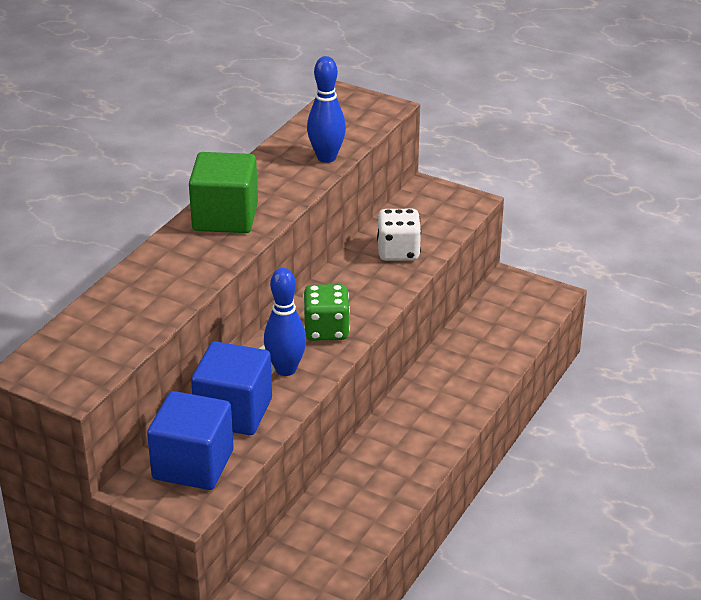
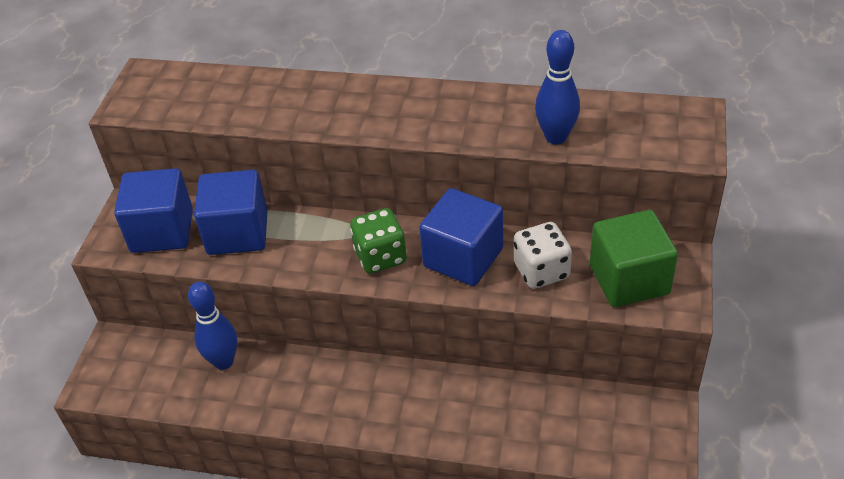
camera: 75 degrees right, 10 degrees up
(225, 217) = (408, 105): green cube -> green cube (629, 279)
(286, 369) = (309, 247): blue bowling pin -> blue bowling pin (223, 361)
(357, 286) = (463, 257): none -> blue cube

